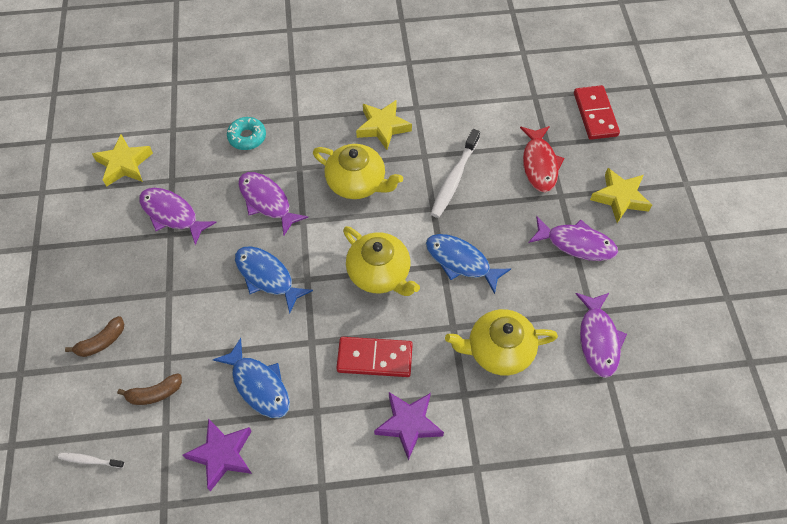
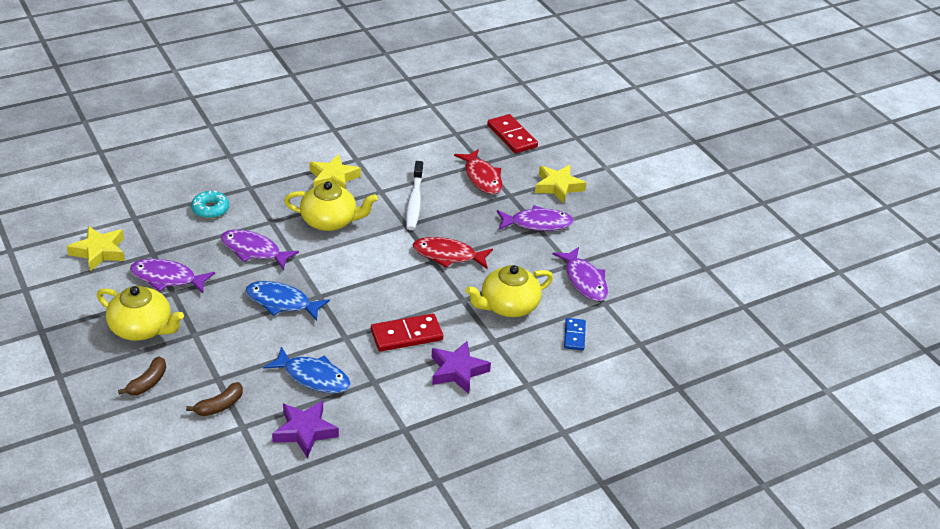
camera: 25 degrees left, 20 degrees down
(90, 460) = (183, 466): white toothbrush -> none
(379, 273) = (382, 278): yellow teapot -> yellow teapot (142, 328)
(461, 261) = (448, 255): blue fish -> red fish
(556, 415) = (574, 335): none -> blue domino

